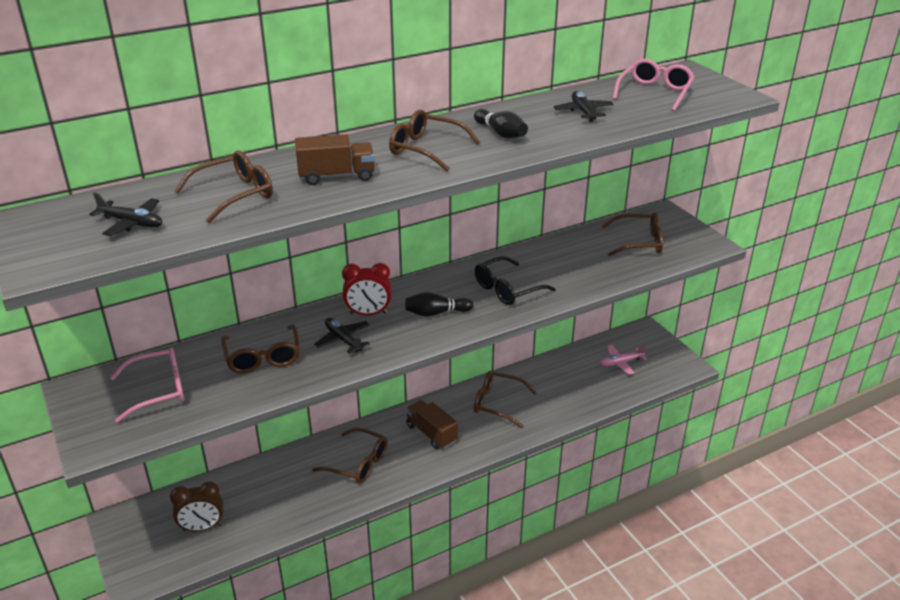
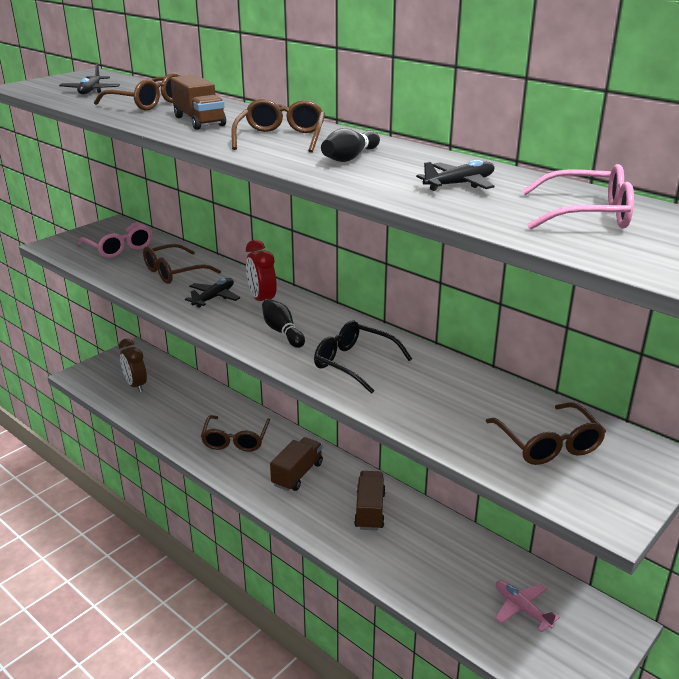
camera: 70 degrees right, 5 degrees down
(497, 403) = (370, 510): brown glasses -> brown truck

